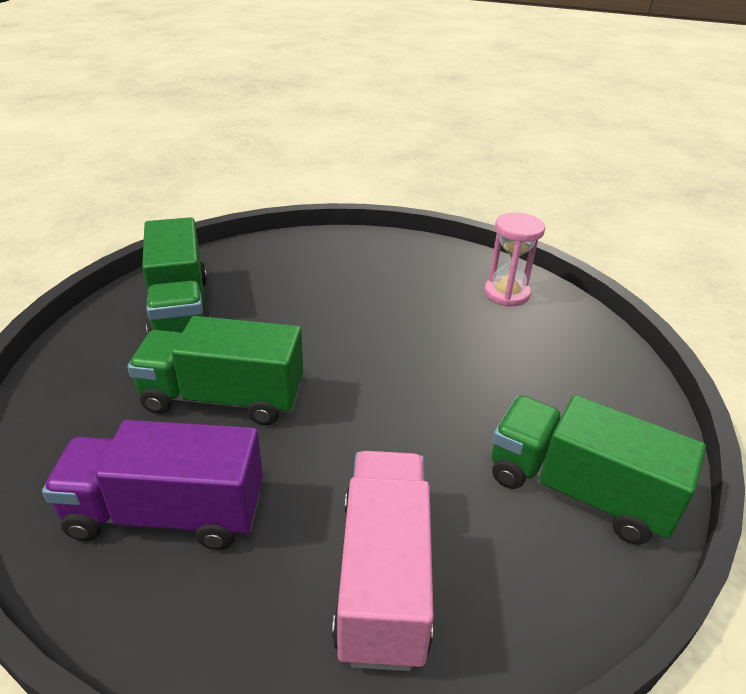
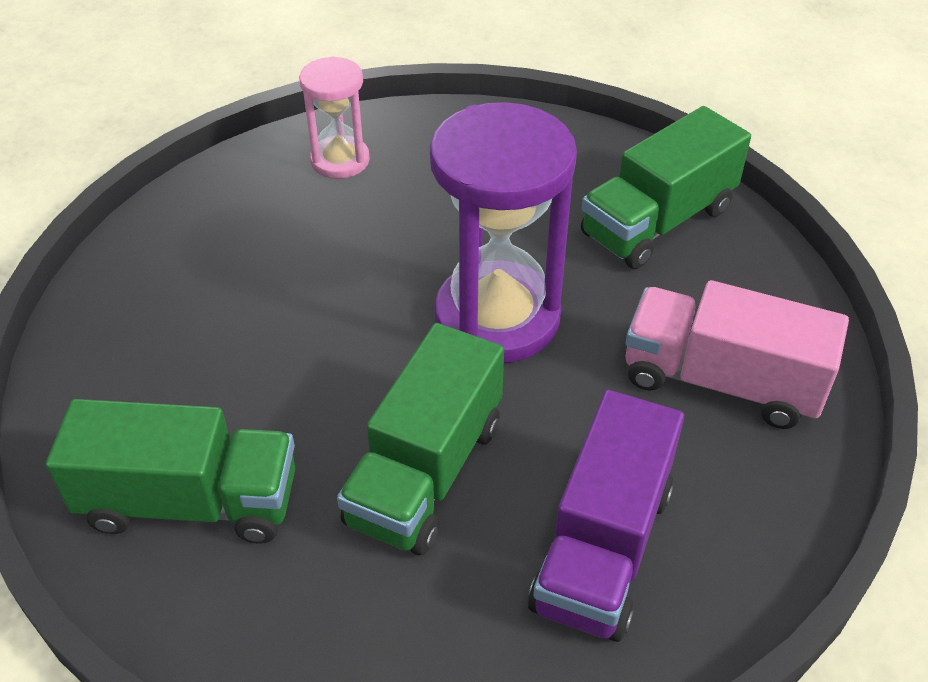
camera: 70 degrees left, 10 degrees up
(390, 404) = (497, 317): none -> purple hourglass

